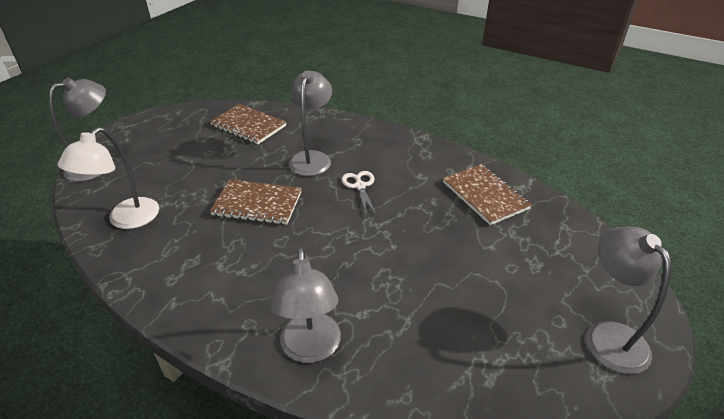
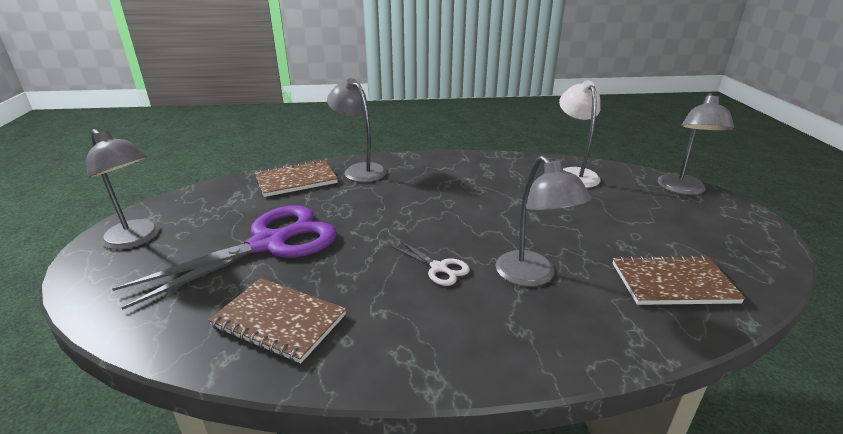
camera: 145 degrees right, 10 degrees down
(257, 204) = (507, 215): brown notebook -> brown notebook (296, 180)
(473, 265) = (269, 244): none -> purple scissors

